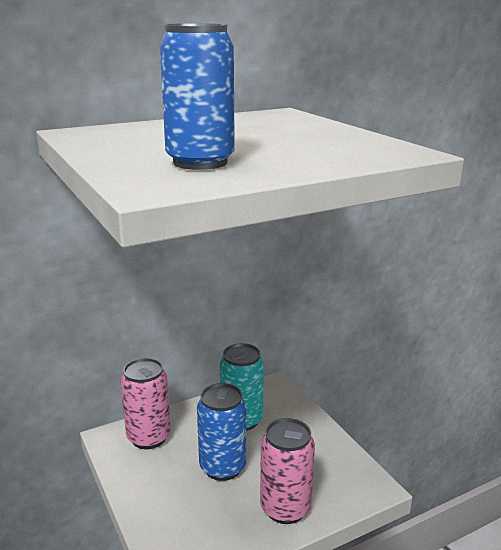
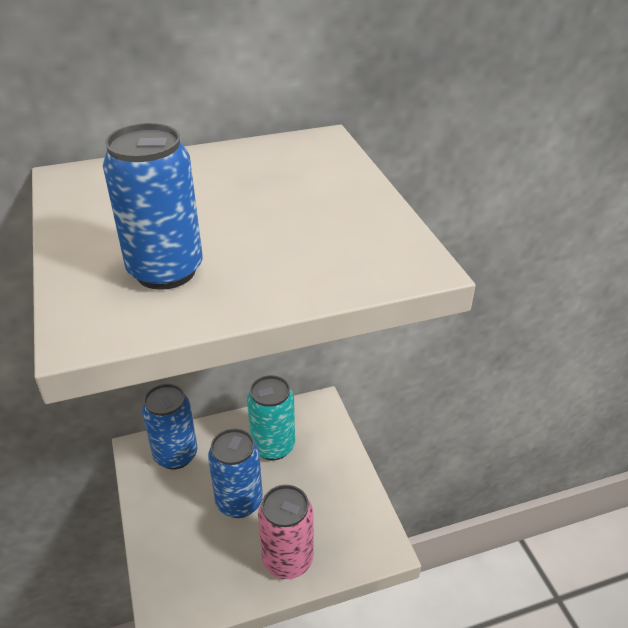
camera: 10 degrees right, 15 degrees up
(149, 437) = (176, 455): pink can -> blue can

